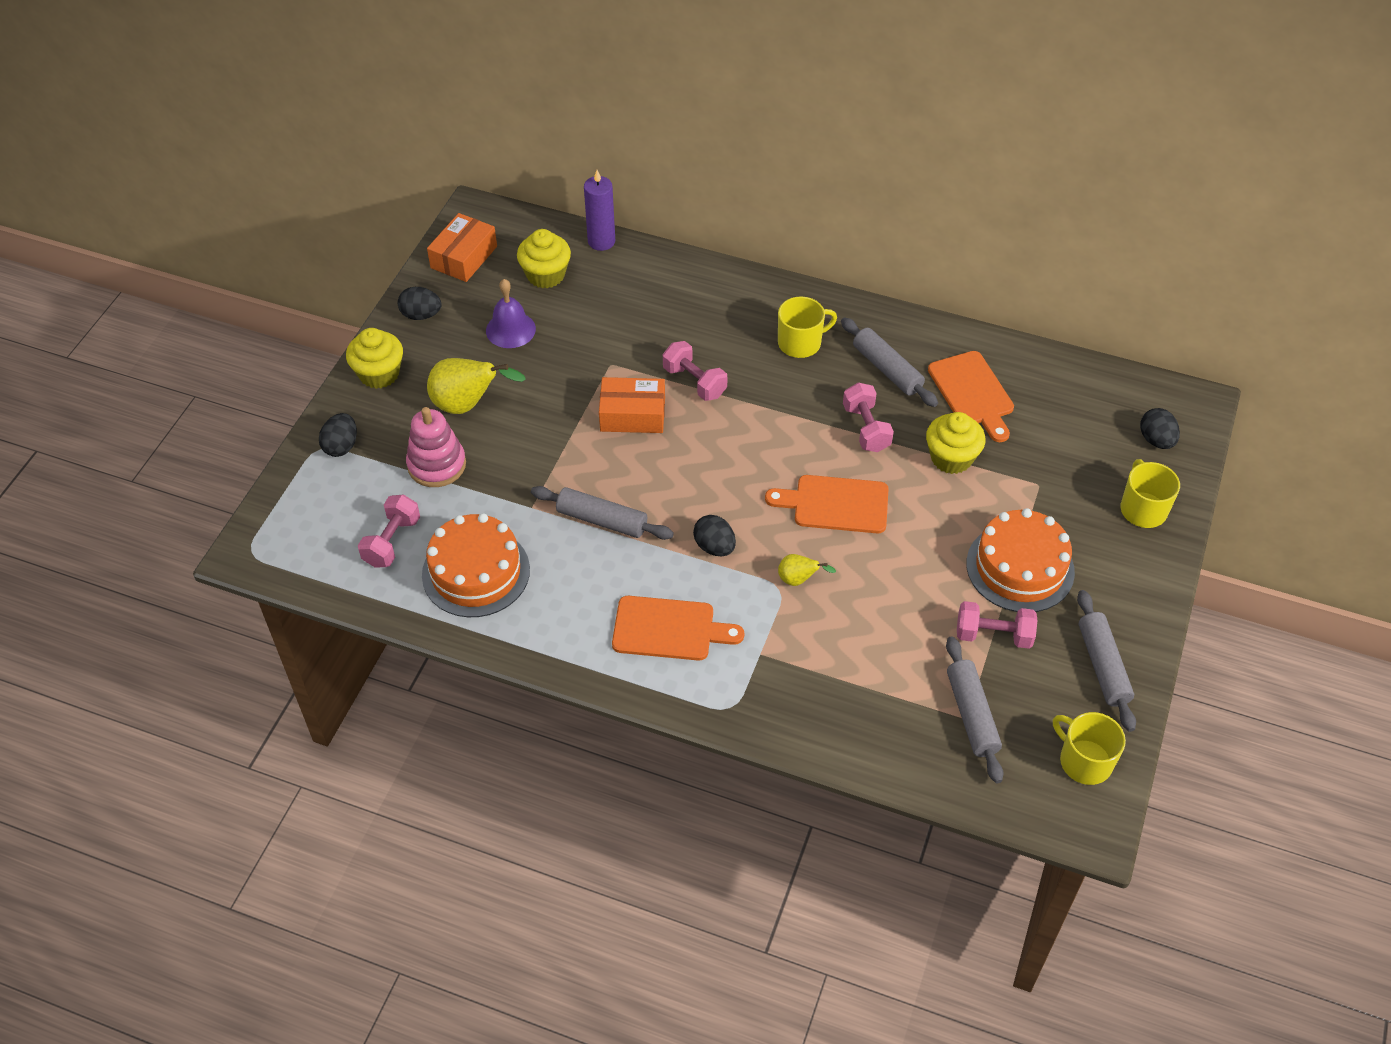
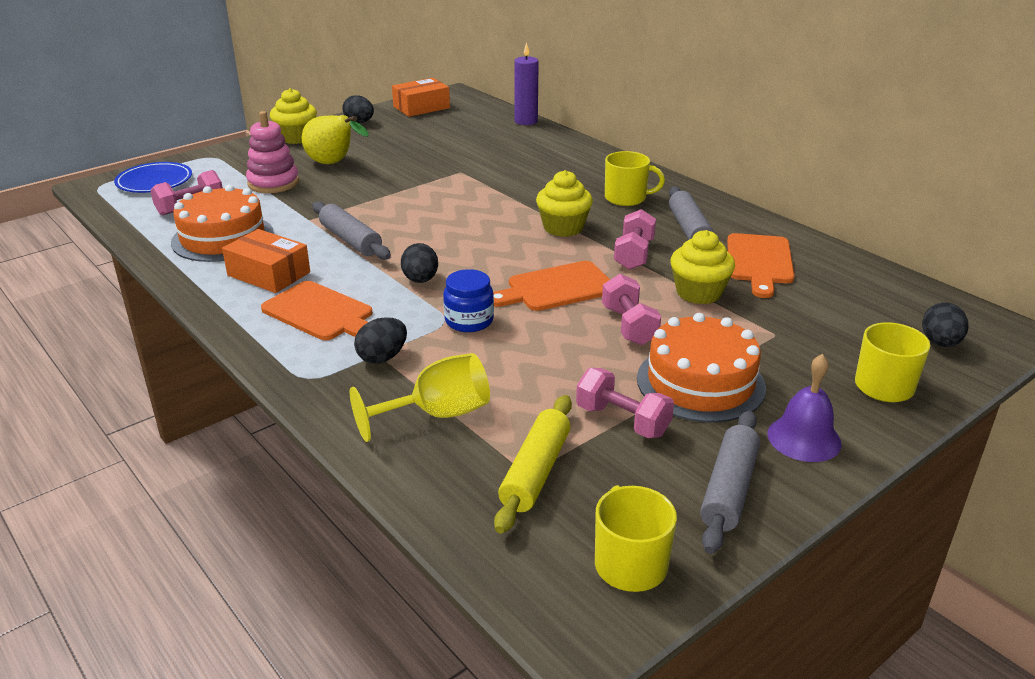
camera: 30 degrees right, 20 degrees down
(305, 517) = (154, 181): none -> blue plate
(341, 446) = (226, 159): black egg -> black egg (382, 357)
(510, 329) = (410, 141): purple bell -> purple bell (804, 438)
(546, 275) = (467, 126): yellow cupcake -> yellow cupcake (563, 228)
(632, 414) = (445, 197): orange box -> orange box (269, 274)
(694, 382) = (514, 195): pink dumbbell -> pink dumbbell (629, 326)
(798, 580) = (469, 321): yellow pear -> blue jar
(835, 504) = (556, 288): orange cutting board -> orange cutting board turned 60 degrees counterclockwise
(861, 695) = (437, 414): none -> yellow goblet
(971, 715) = (535, 472): grey rolling pin -> yellow rolling pin

